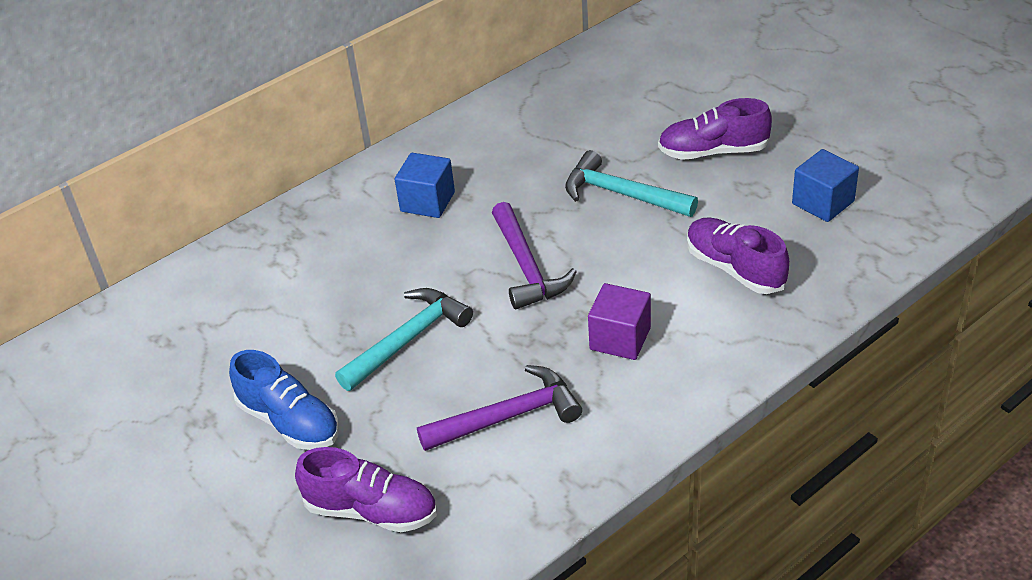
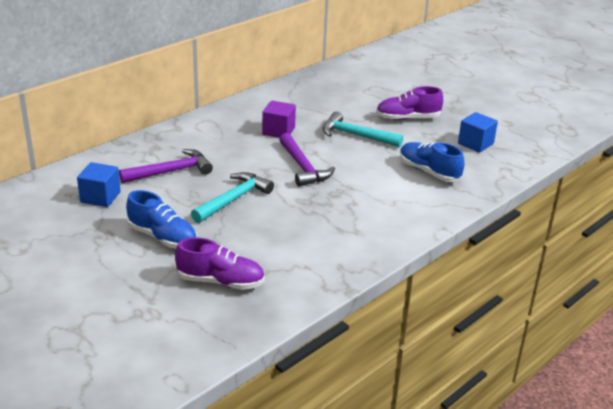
camera: 10 degrees left, 10 degrees down
(427, 202) = (237, 135): blue cube -> blue cube (100, 197)
(508, 416) = (301, 237): purple hammer -> purple hammer (171, 171)
(620, 338) = (365, 202): purple cube -> purple cube (278, 131)
(735, 268) = (429, 172): purple shoe -> blue shoe

